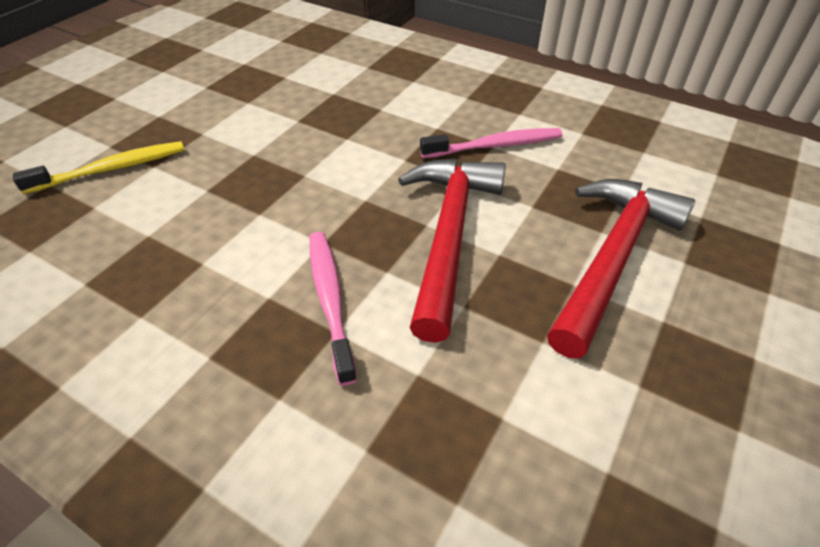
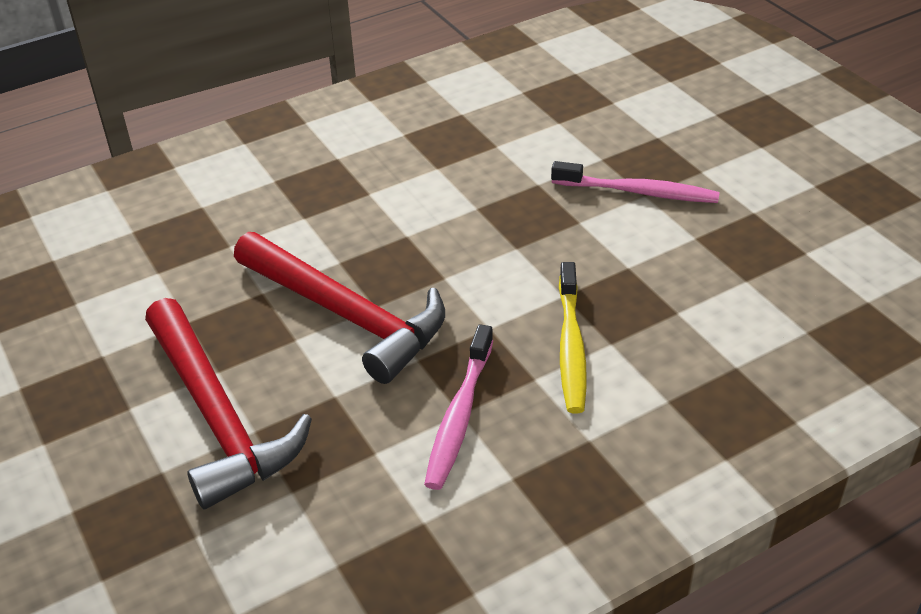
camera: 120 degrees right, 5 degrees down
(111, 169) = (614, 135): yellow toothbrush -> yellow toothbrush (571, 346)
(330, 300) = (336, 222): pink toothbrush -> pink toothbrush (638, 192)

